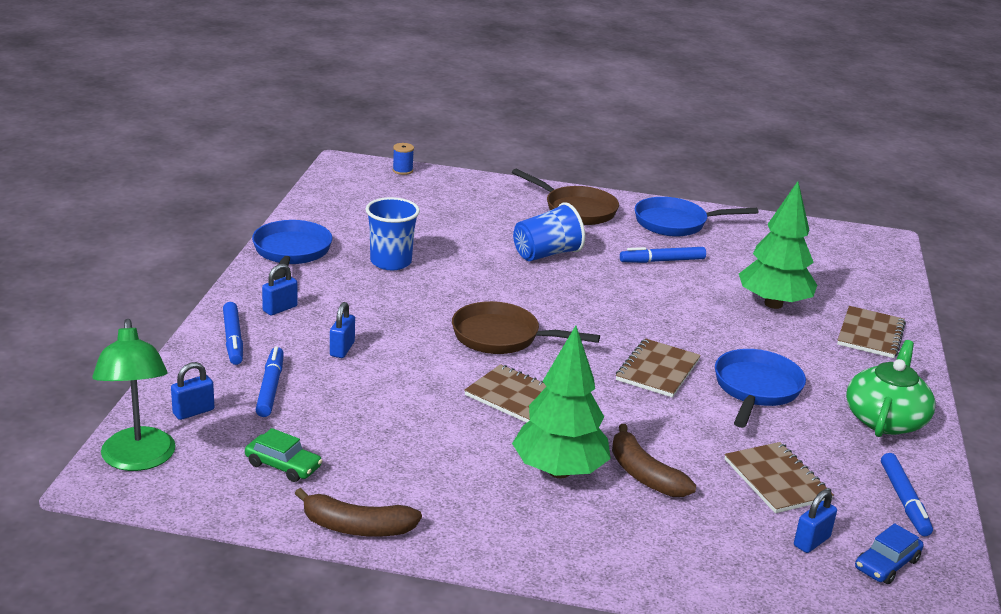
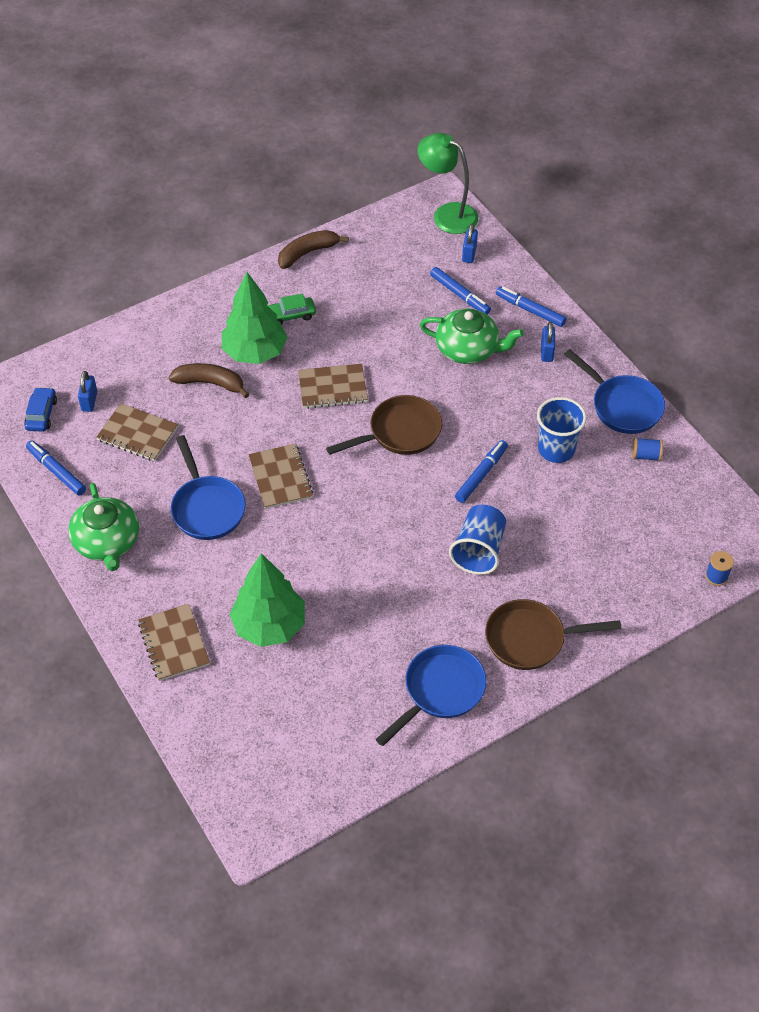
camera: 140 degrees right, 25 degrees up
(283, 465) = (383, 258): green car -> green car (290, 315)
(332, 226) = (646, 456): none -> blue spool
(342, 349) = (468, 349): blue padlock -> green teapot
(663, 261) = (395, 617): blue marker -> blue marker (481, 475)

